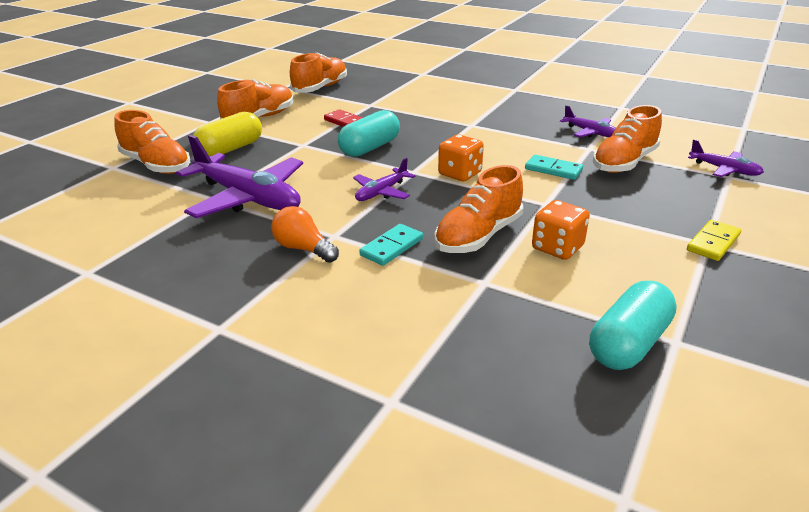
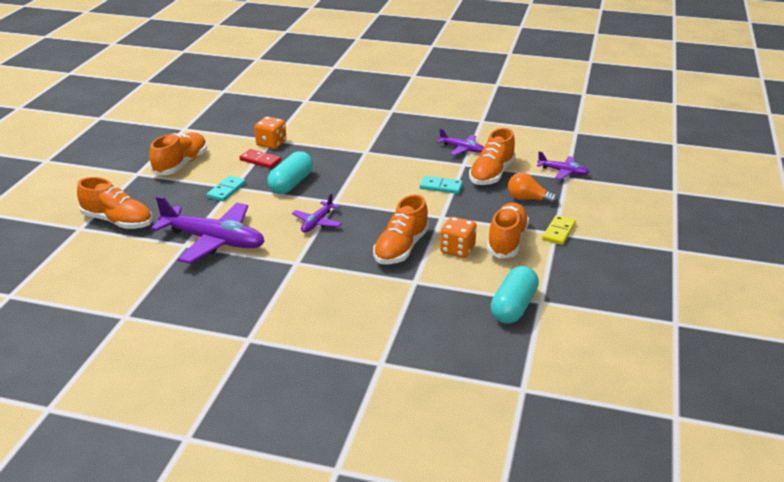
camera: 15 degrees left, 0 degrees up
(230, 149) = (173, 199): yellow capsule -> none
(303, 249) = (279, 275): orange light bulb -> orange light bulb (528, 199)
(320, 88) = (219, 126): orange shoe -> orange shoe (506, 241)
(392, 247) = (342, 265): turquoise domino -> turquoise domino (226, 190)
(460, 174) = (371, 199): orange dice -> orange dice (271, 143)

